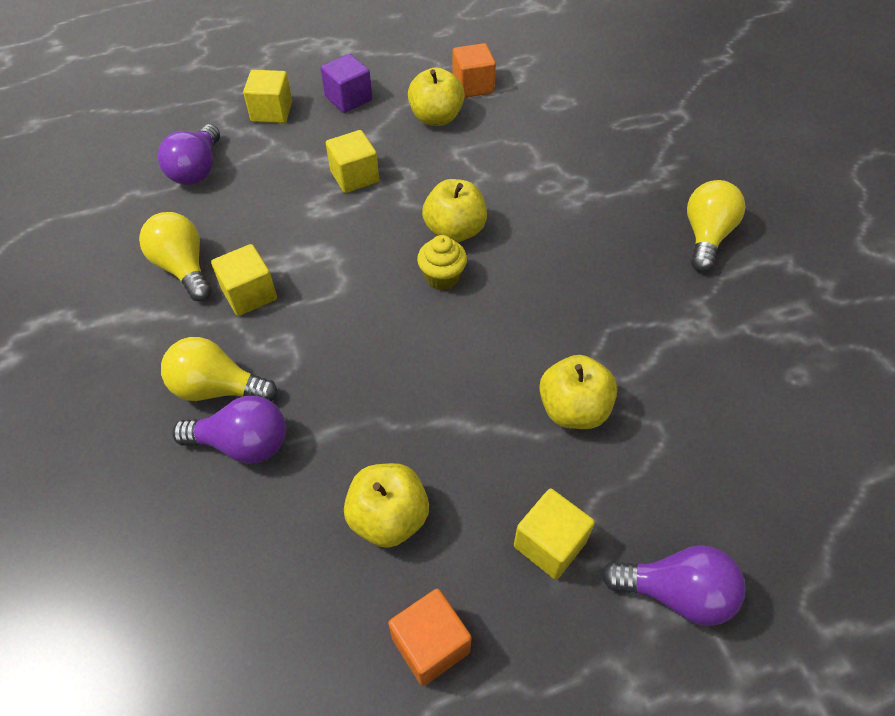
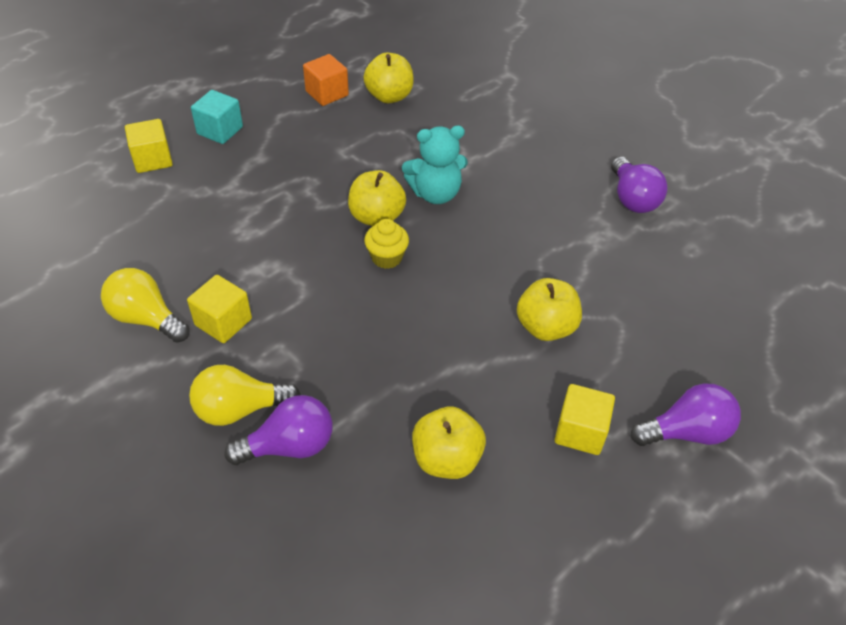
camera: 25 degrees left, 5 degrees down
(197, 170) = (108, 229): purple light bulb -> purple light bulb (632, 198)
(348, 98) = (220, 130): purple cube -> turquoise cube
(354, 176) = (263, 196): yellow cube -> none
(430, 644) = (531, 539): orange cube -> none
(436, 118) = (309, 128): yellow apple -> yellow apple (389, 96)
(529, 223) = (435, 193): none -> turquoise teddy bear
(706, 236) = (576, 166): yellow light bulb -> none

